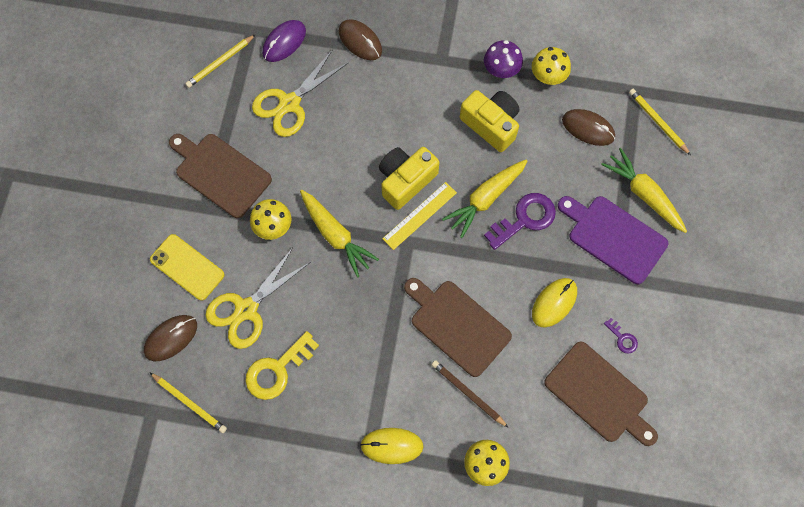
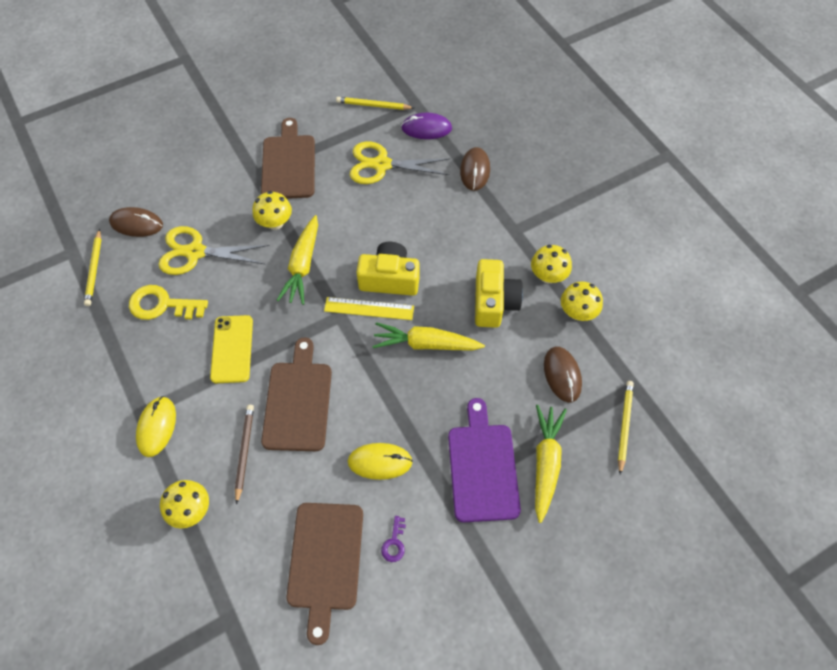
camera: 50 degrees right, 10 degrees down
(187, 267) = (199, 195): yellow phone -> yellow phone (232, 349)
(392, 446) = (157, 427): yellow mouse -> yellow mouse turned 45 degrees clockwise
(501, 70) = (548, 276): purple mushroom -> yellow mushroom
(525, 219) = (435, 385): purple key -> none

